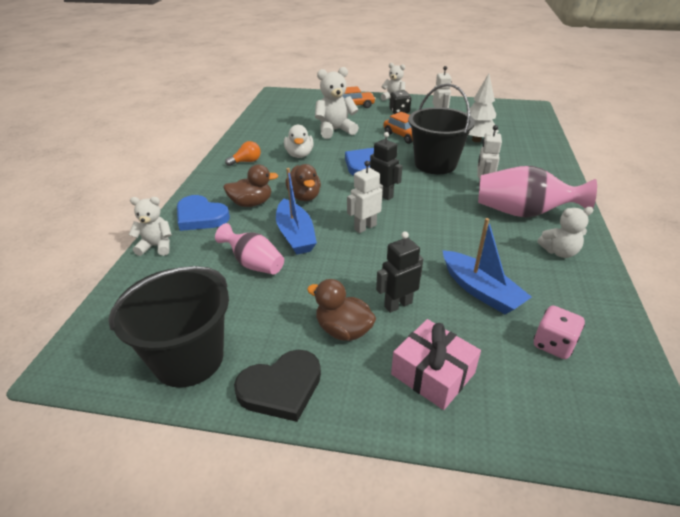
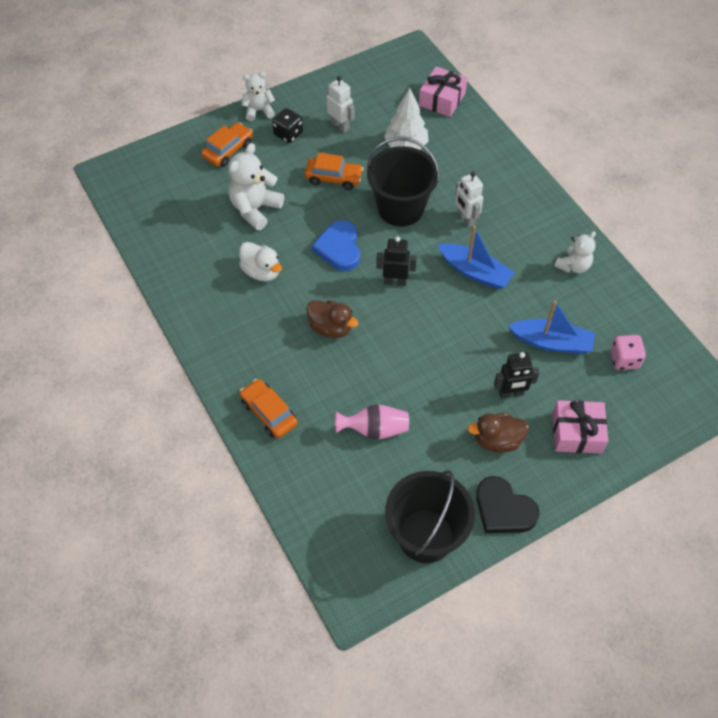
camera: 40 degrees left, 20 degrees up
(156, 246) = (274, 469): white teddy bear -> none
(201, 216) = (269, 413): blue heart -> orange car
(246, 162) = (220, 315): orange light bulb -> none
(251, 203) = (294, 367): brown duck -> none
(281, 388) = (503, 509): black heart -> black heart turned 105 degrees clockwise
(295, 235) = (373, 378): blue boat -> blue boat (475, 272)
(365, 227) = (418, 331): white robot -> none
(398, 304) = (511, 393): black robot -> black robot turned 120 degrees counterclockwise
(523, 213) = (519, 234): pink vase -> none
(531, 130) = (442, 99): none -> pink gift

